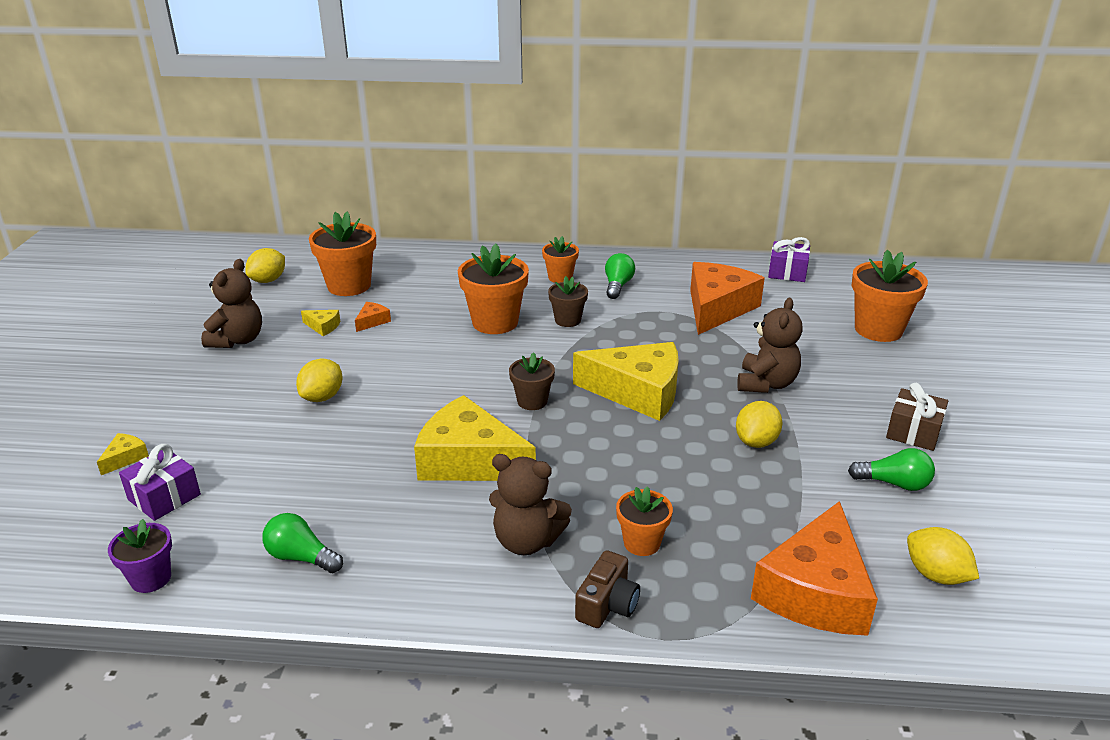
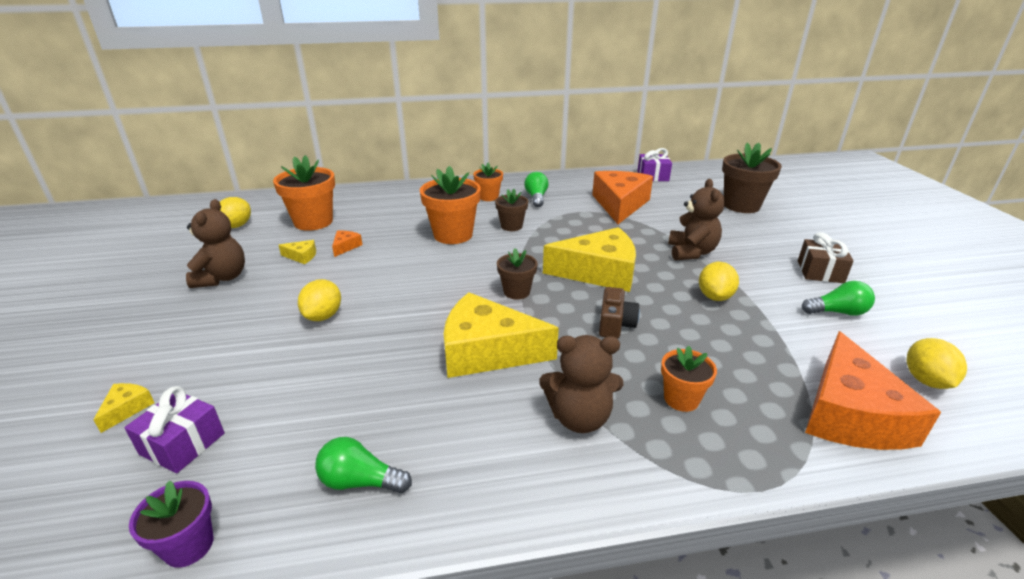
camera: 15 degrees left, 0 degrees up
(607, 604) = (688, 466): brown camera -> brown camera (615, 324)
(878, 330) = (741, 205): orange flower pot -> brown flower pot
(935, 575) = (926, 380): yellow lemon -> yellow lemon turned 60 degrees clockwise

